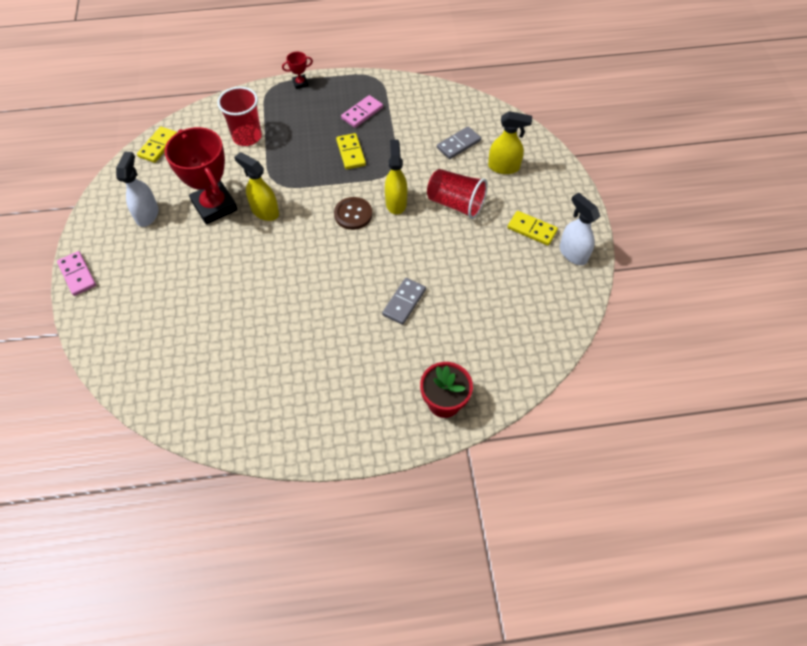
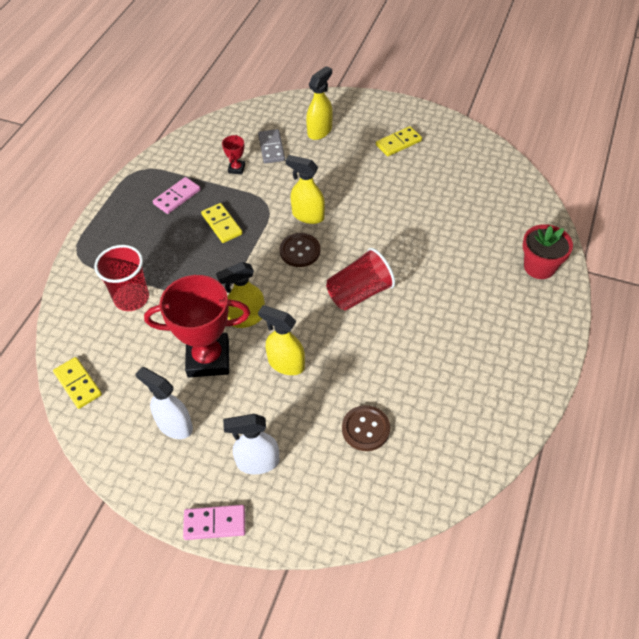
camera: 60 degrees left, 5 degrees down
(195, 333) = (365, 429): none -> brown button
(233, 255) = (286, 364): none -> yellow spray bottle
(300, 83) = (94, 228): red trophy -> red trophy (236, 169)
(350, 153) = (222, 224): yellow domino -> yellow domino turned 45 degrees clockwise
(362, 113) = (177, 197): pink domino -> pink domino turned 60 degrees clockwise
(404, 302) = (423, 253): grey domino -> none
(455, 203) = (338, 177): red cup -> red cup (359, 293)
(573, 253) = (438, 130): white spray bottle -> white spray bottle (257, 462)

